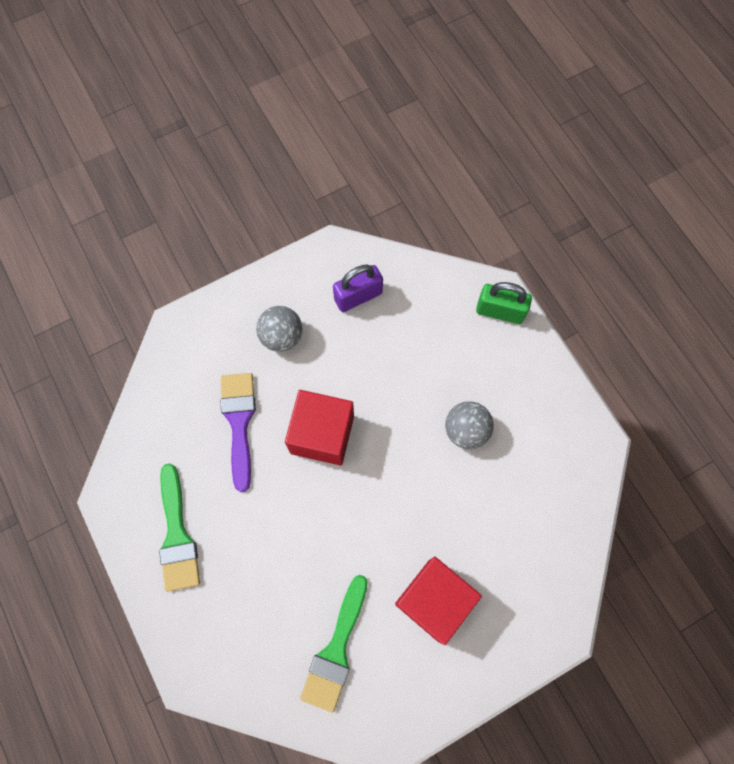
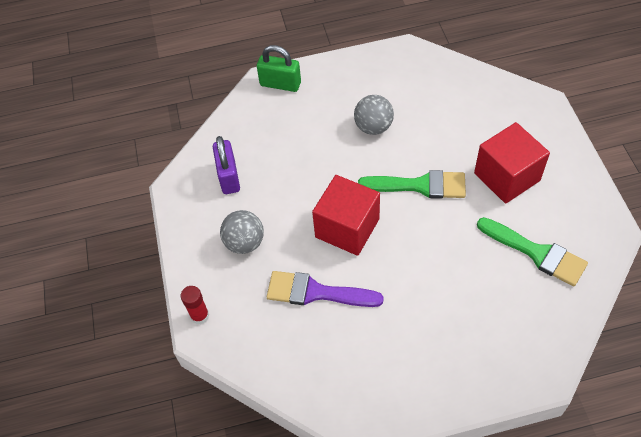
camera: 70 degrees left, 15 degrees down
(177, 535) = (411, 364): green brush -> green brush (419, 185)
(193, 320) = (199, 315): none -> red glue stick
(500, 311) = (280, 84): green padlock -> green padlock turned 75 degrees clockwise

